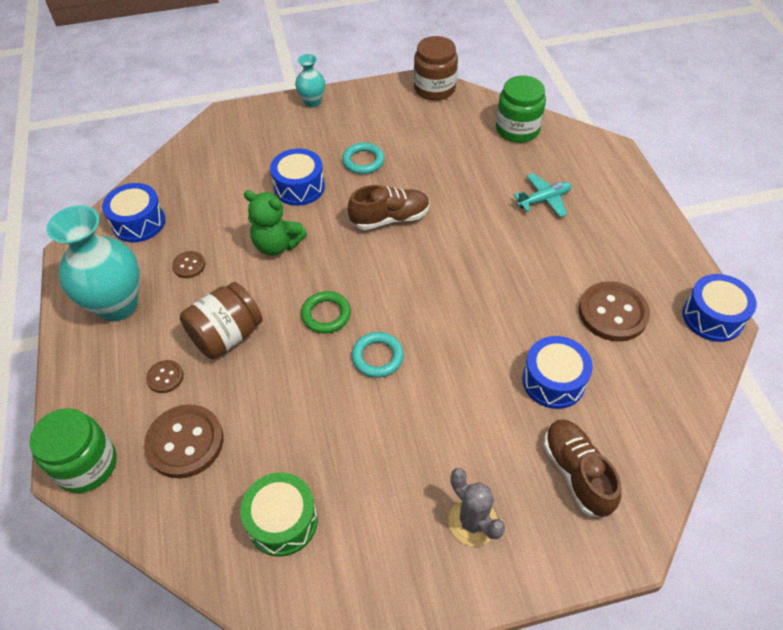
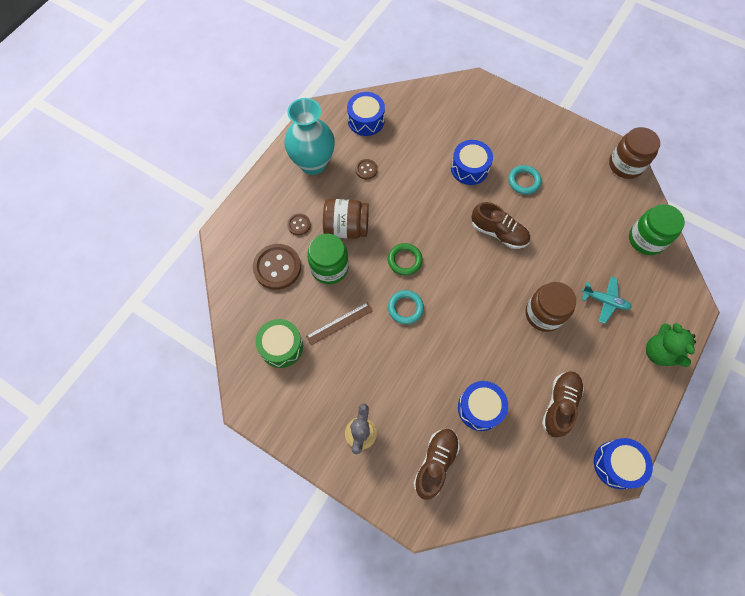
camera: 45 degrees right, 15 degrees up
(86, 465) = (229, 239): green jar -> green jar (329, 267)
(277, 245) = (421, 196): green teddy bear -> green teddy bear (659, 352)
(312, 102) = (537, 113): turquoise vase -> none
(324, 434) = (339, 323): none -> brown ruler
(509, 251) = (544, 314): none -> brown jar
(613, 313) = (559, 405): brown button -> brown shoe

